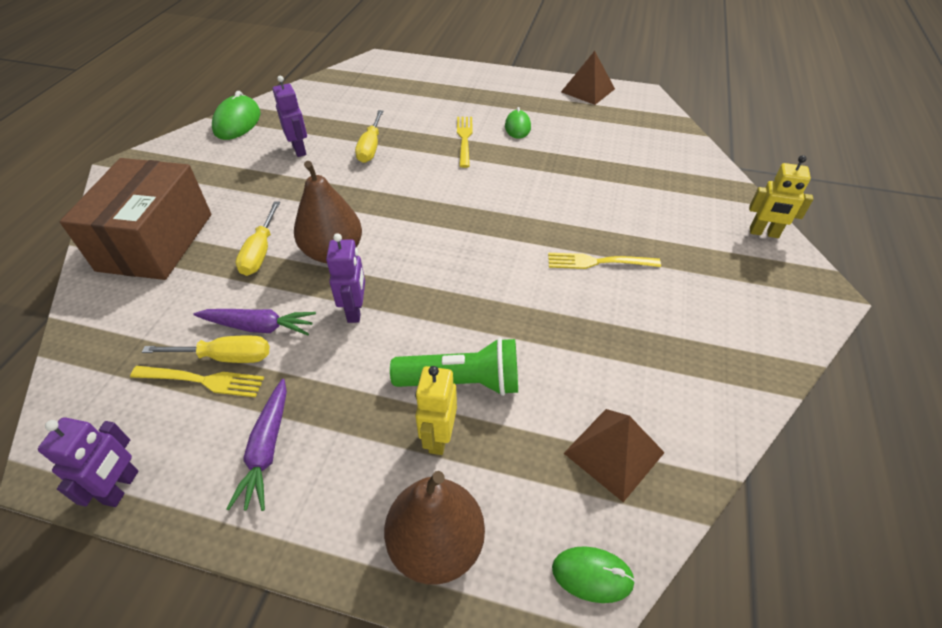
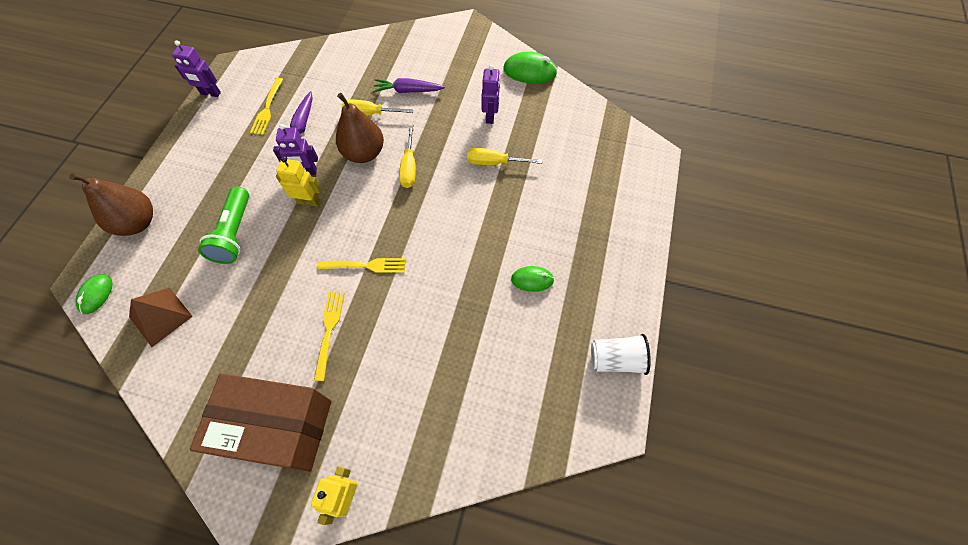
camera: 90 degrees right, 15 degrees up
(156, 242) = (386, 61): brown box -> brown box (278, 427)
(225, 357) = (282, 115): yellow screwdriver -> yellow screwdriver (409, 167)
(267, 449) = (215, 144): purple carrot -> purple carrot (408, 91)
(299, 150) = (490, 116): purple robot -> purple robot turned 60 degrees counterclockwise
(438, 437) = (199, 222): yellow robot -> yellow robot (308, 201)
(464, 139) = (509, 233): yellow fork -> yellow fork (365, 265)
(588, 90) = (616, 359): brown pyramid -> white cup

